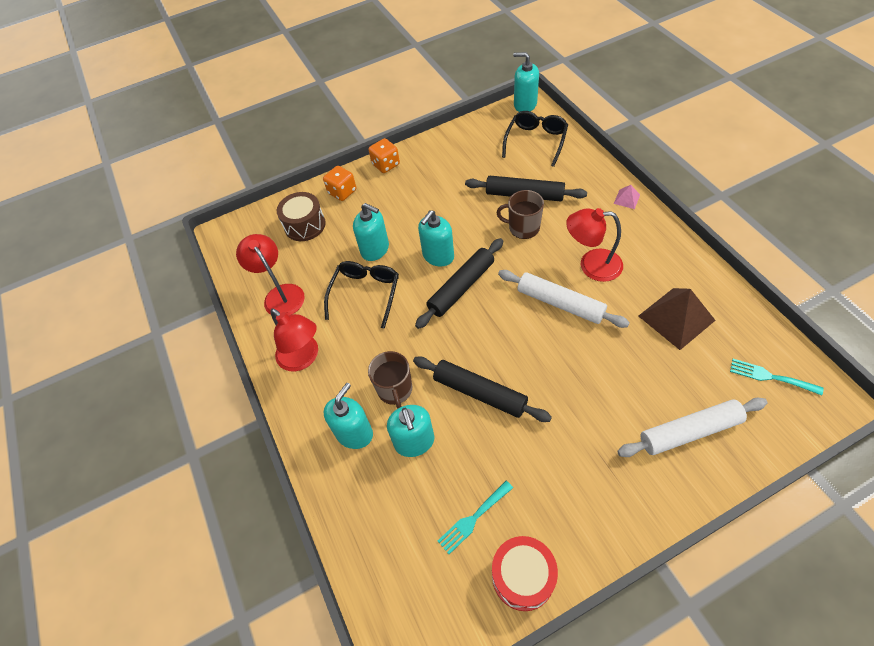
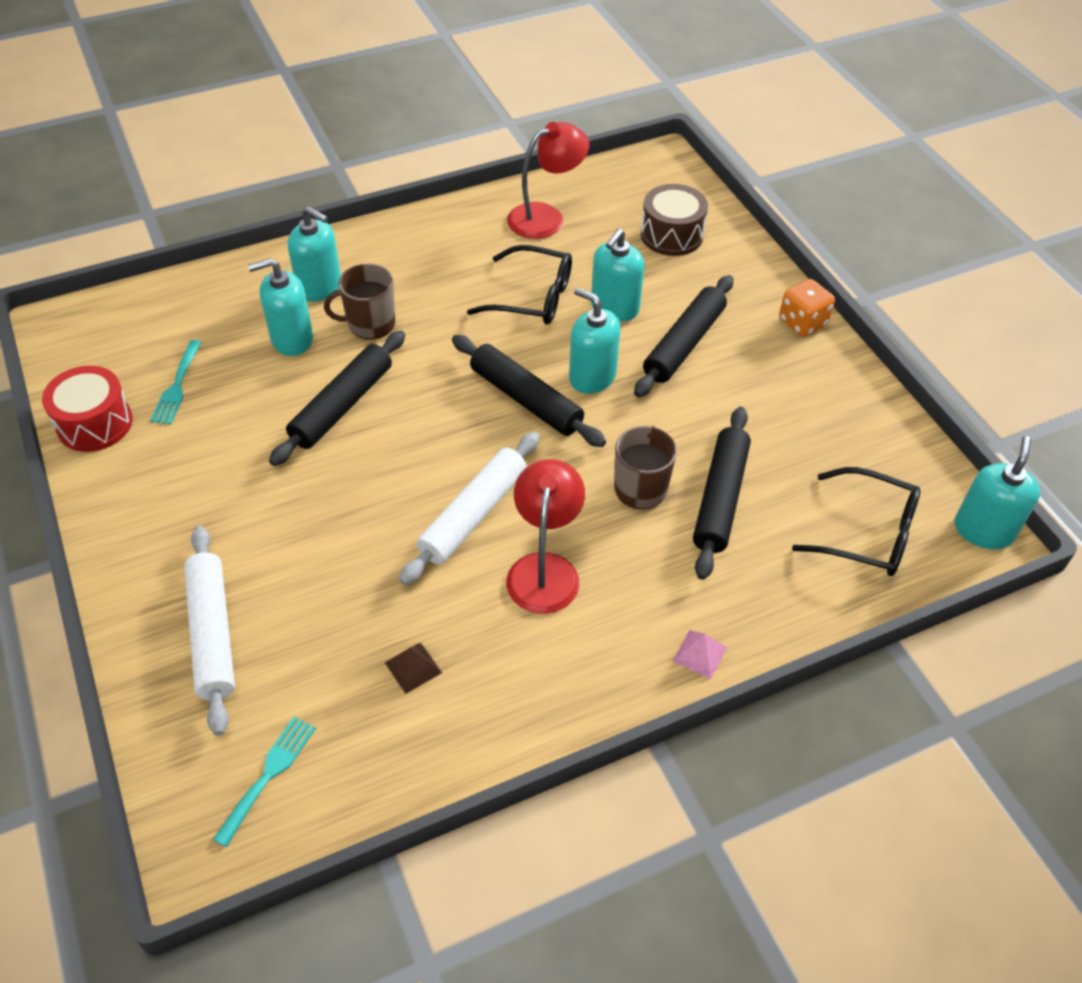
camera: 85 degrees right, 5 degrees down
(303, 358) = (439, 241): red lamp -> none
(342, 192) = (739, 272): orange dice -> none
(406, 215) = (683, 344): none -> black rolling pin
(473, 519) = (177, 386): turquoise fork -> turquoise fork turned 135 degrees counterclockwise
(676, 318) = (413, 667): brown pyramid -> brown pyramid, size x0.46

